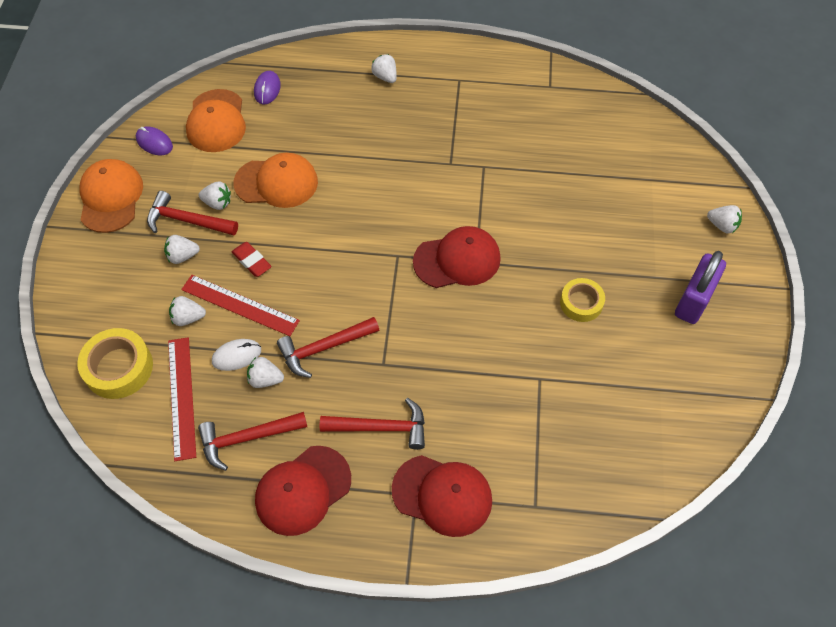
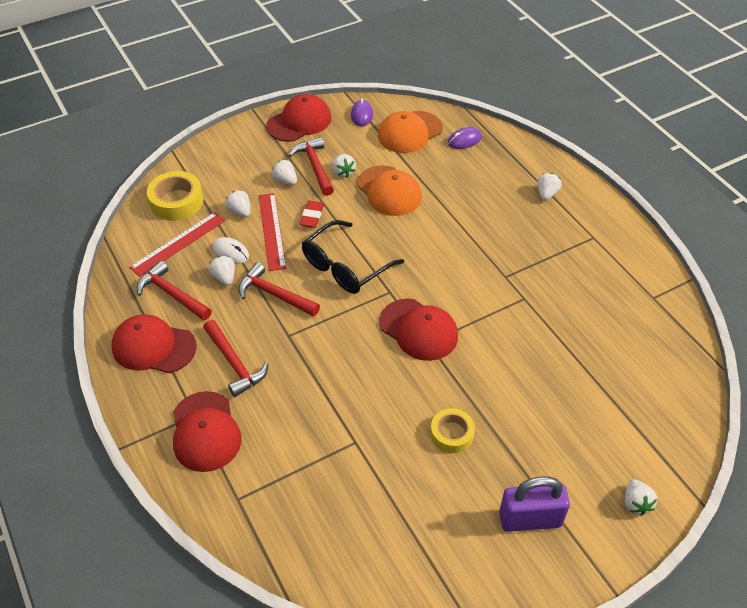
camera: 55 degrees right, 10 degrees down
(111, 197) = (299, 122): orange cap -> red cap
(339, 271) = (346, 266): none -> black glasses

